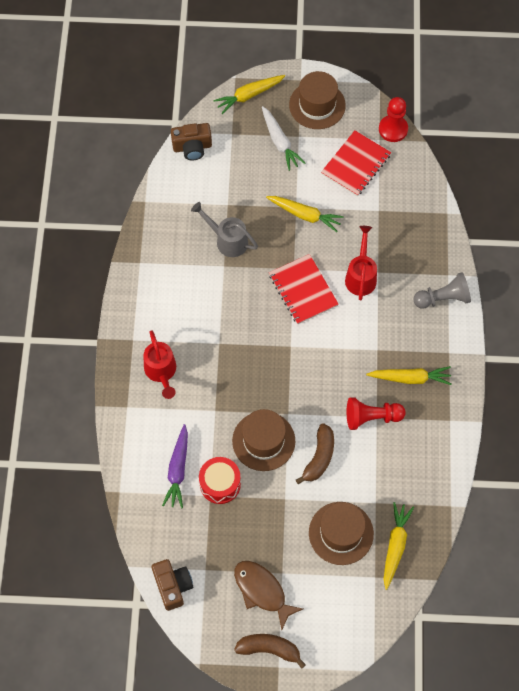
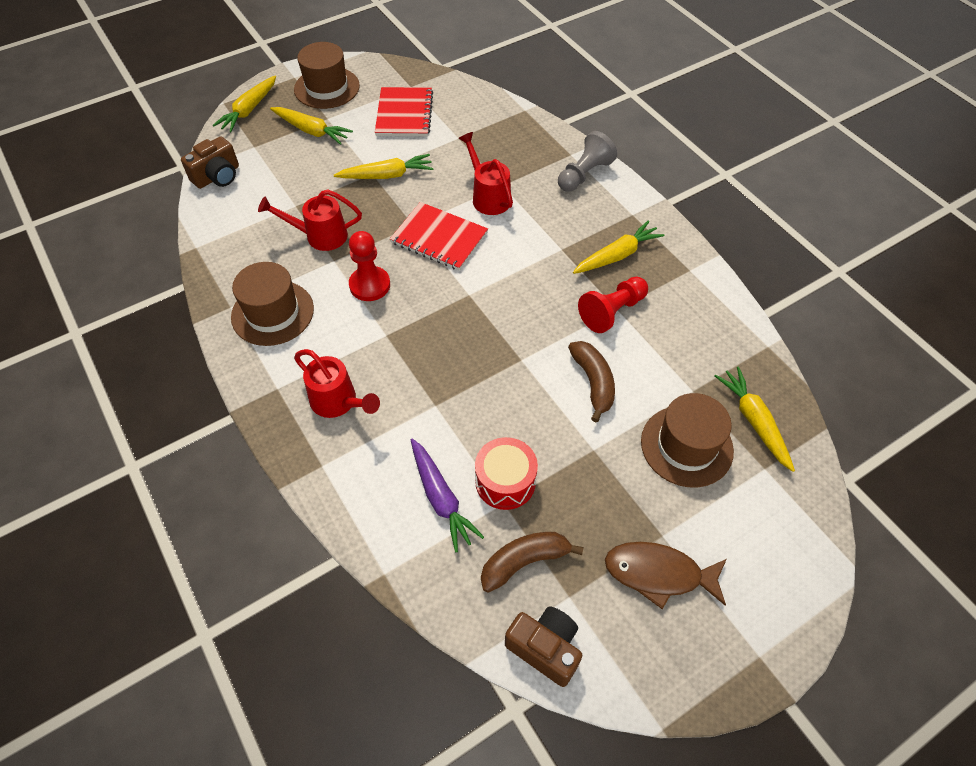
camera: 35 degrees left, 10 degrees down
(227, 240) = (320, 236): grey watering can -> red watering can
(263, 441) = (517, 403): brown hat -> brown hat (272, 313)
(269, 649) = (729, 641): brown banana -> brown banana (524, 561)
(280, 142) = (311, 131): white carrot -> yellow carrot
(393, 129) = (417, 74): red pawn -> red pawn (370, 285)

